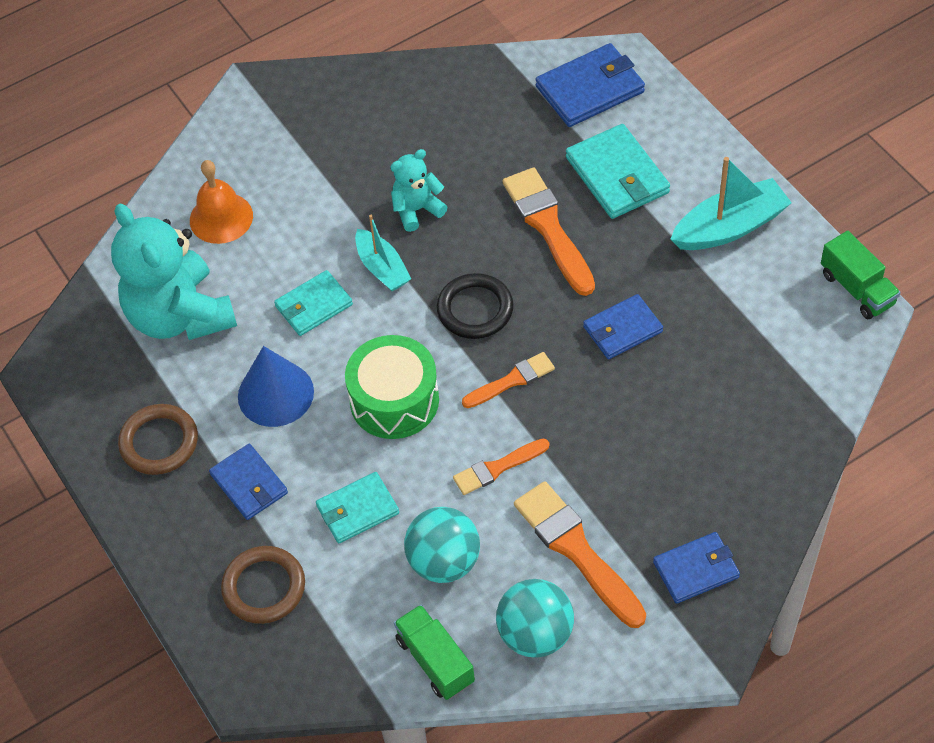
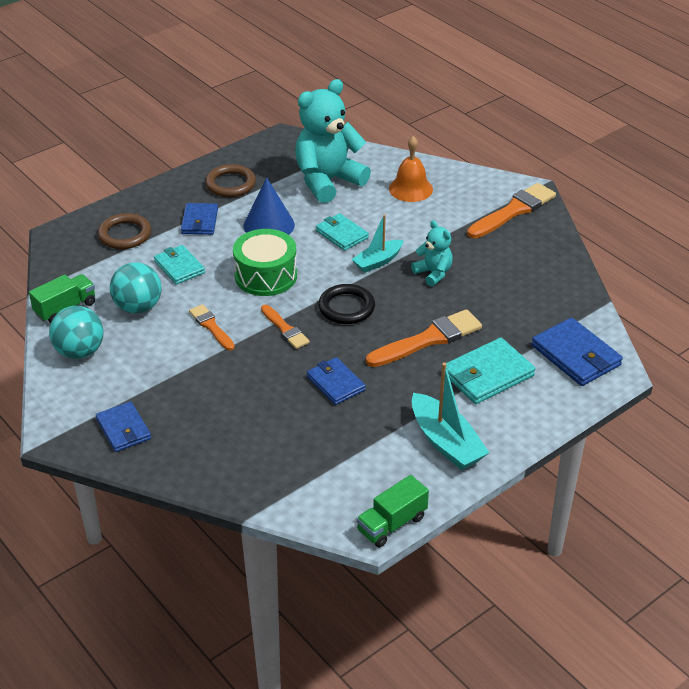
camera: 80 degrees right, 15 degrees down
(249, 484) = (199, 221): blue wallet -> blue wallet turned 45 degrees counterclockwise
(577, 551) = (143, 368): orange brush -> orange brush (513, 211)

